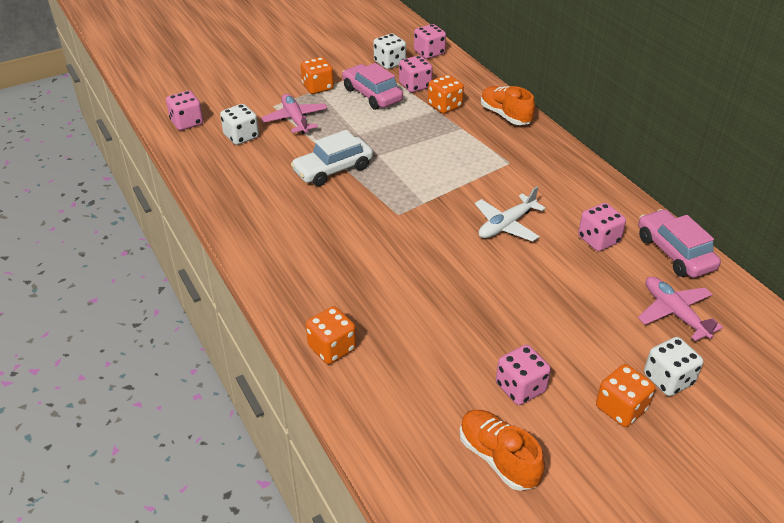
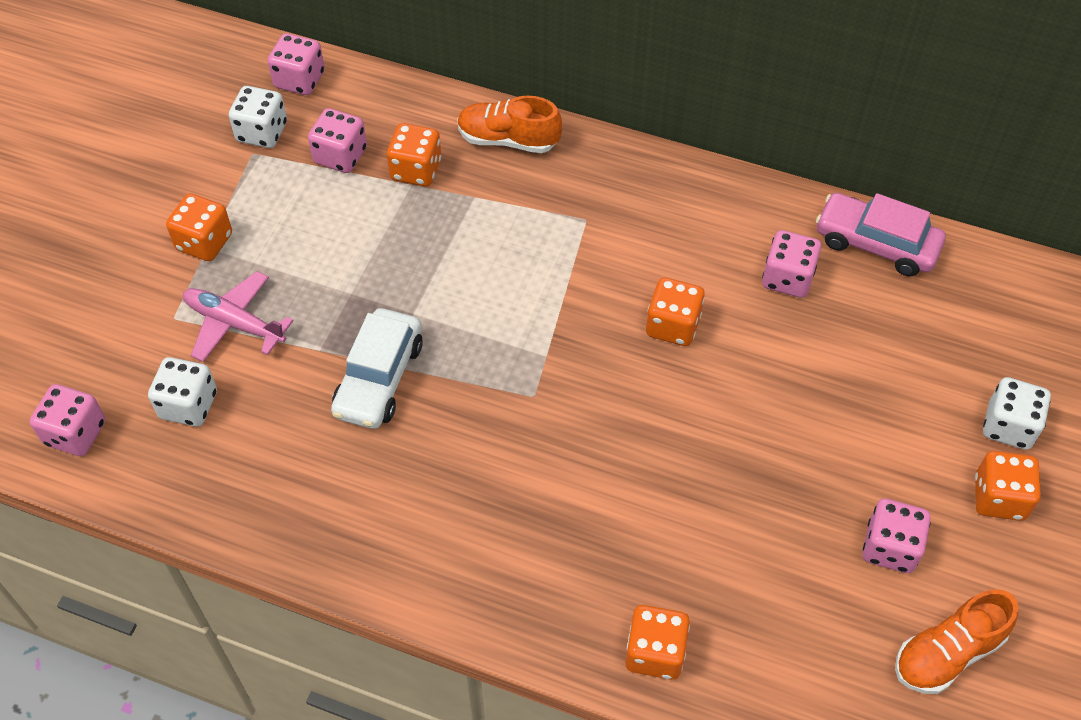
camera: 40 degrees left, 15 degrees up
(372, 95) = (298, 209): pink car -> none
(498, 458) = (947, 653): orange shoe -> orange shoe turned 45 degrees counterclockwise
(506, 225) = (672, 325): white plane -> orange dice
(674, 313) = (944, 331): pink plane -> none

